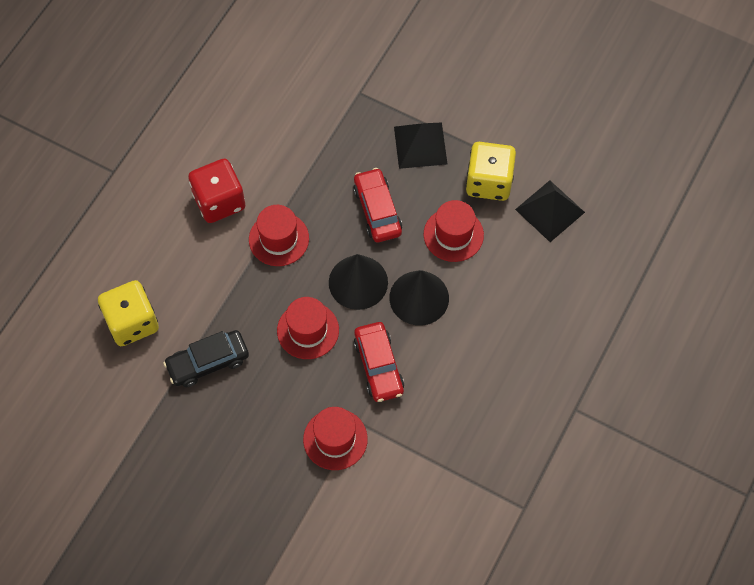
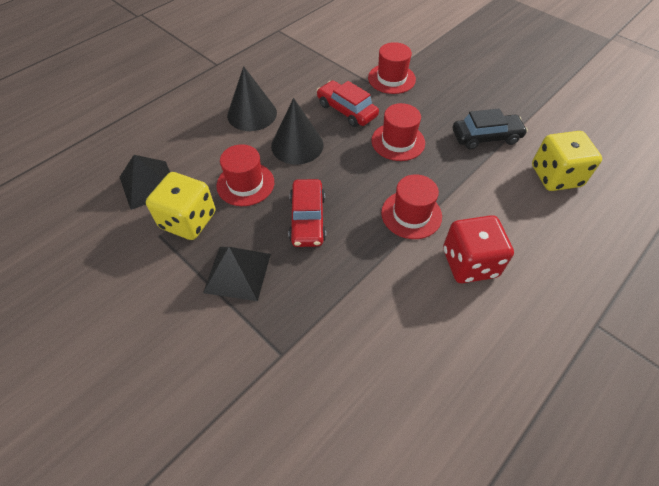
camera: 165 degrees left, 10 degrees down
(358, 282) = (345, 166): black cone -> black cone (252, 114)
(378, 366) = (346, 110): red car -> red car turned 45 degrees counterclockwise

